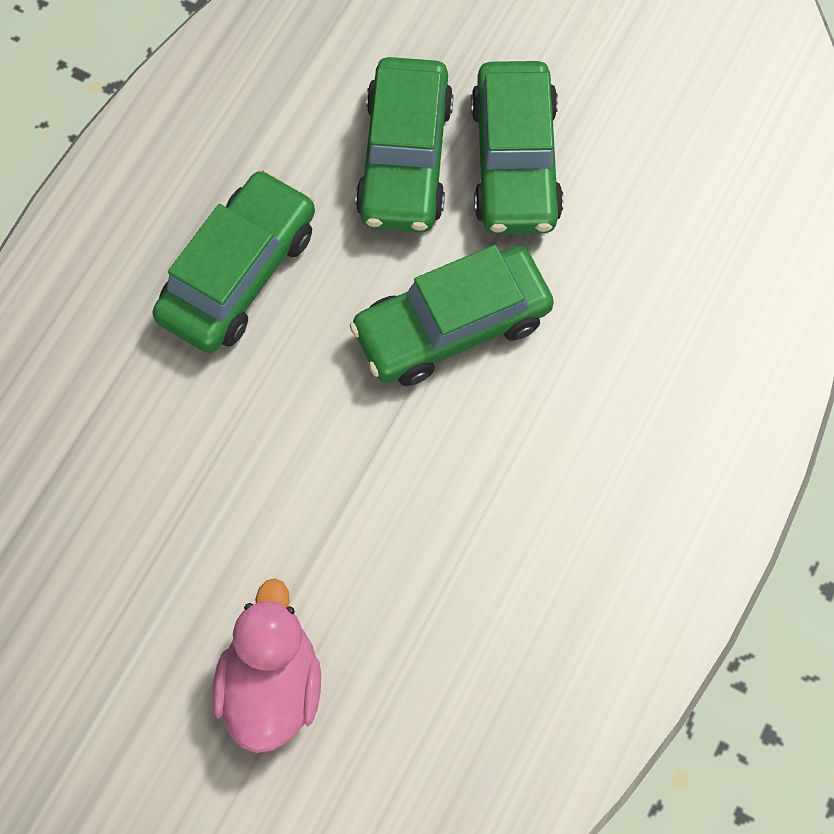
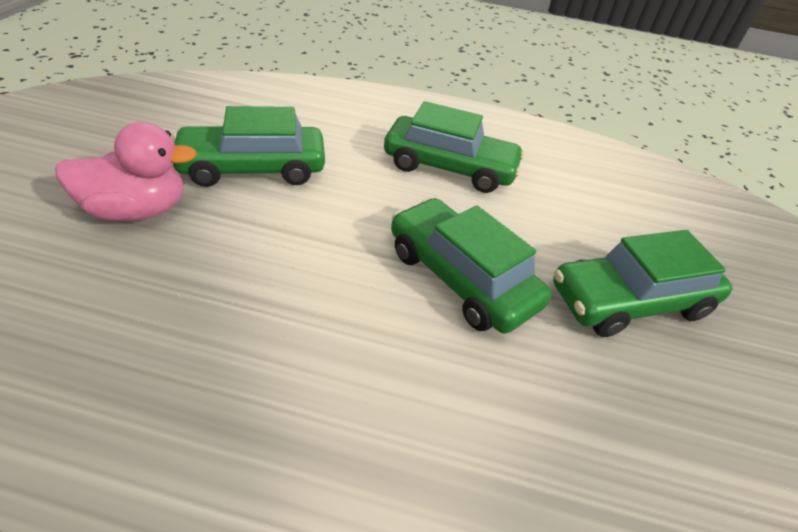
camera: 70 degrees right, 25 degrees down
(405, 158) = (583, 235): green car -> green car (253, 168)

